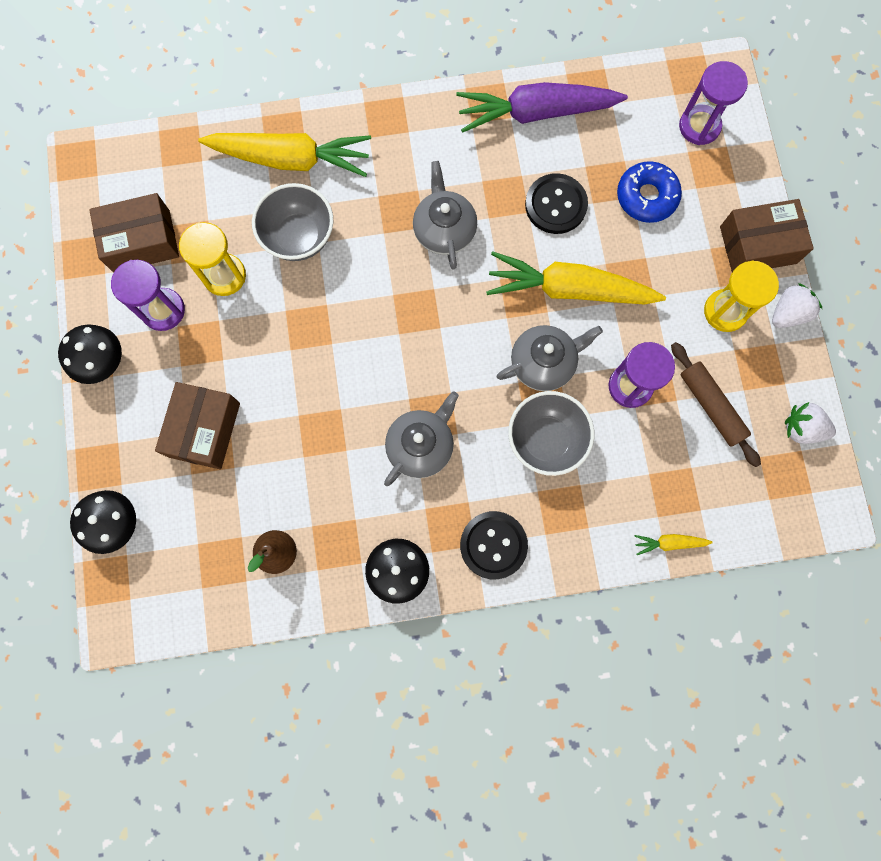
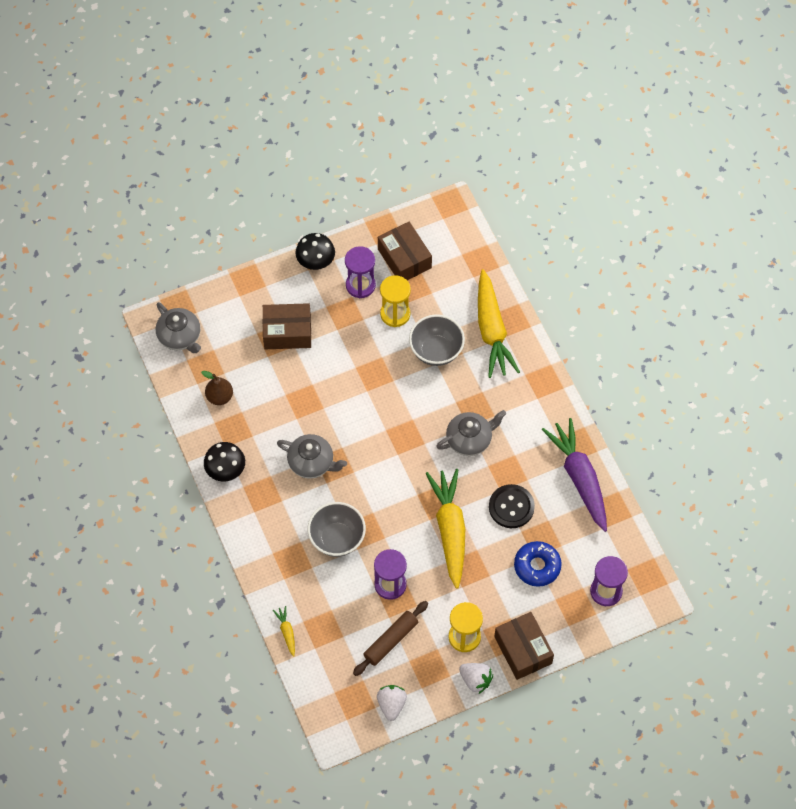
camera: 75 degrees right, 15 degrees down
(116, 524) = (214, 300): black mushroom -> none
(493, 545) = (257, 522): black button -> none
(543, 363) = (391, 525): grey teapot -> grey teapot (180, 336)

